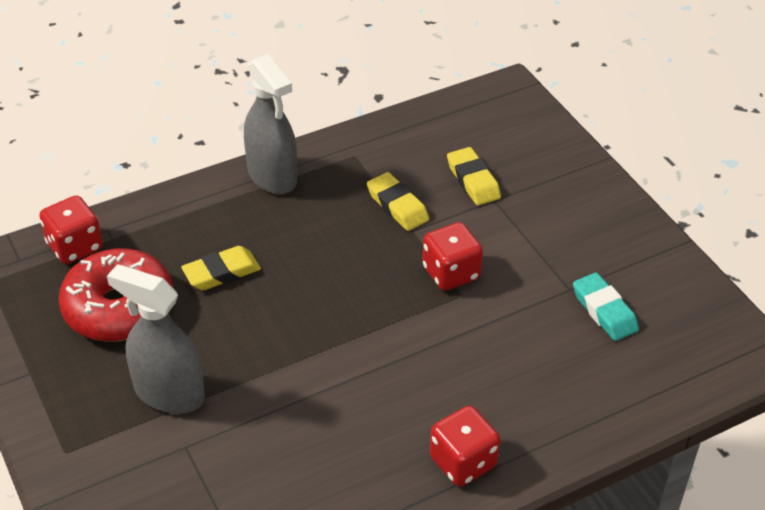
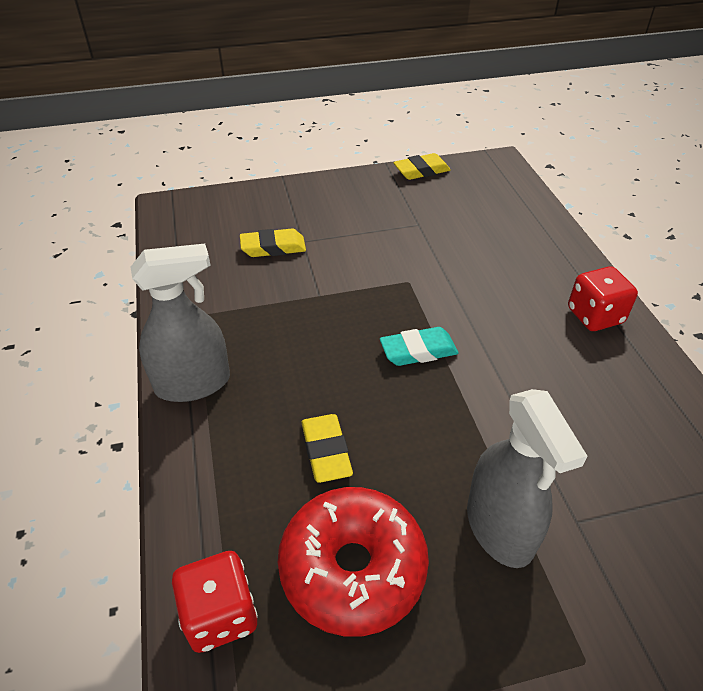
camera: 75 degrees left, 0 degrees up
(169, 393) = (500, 528): grey spray bottle -> grey spray bottle turned 60 degrees counterclockwise
(397, 206) = (283, 299): yellow eraser -> yellow eraser (421, 171)
(451, 273) = (381, 282): red dice -> none
(604, 311) = (445, 213): turquoise eraser -> turquoise eraser (418, 351)

